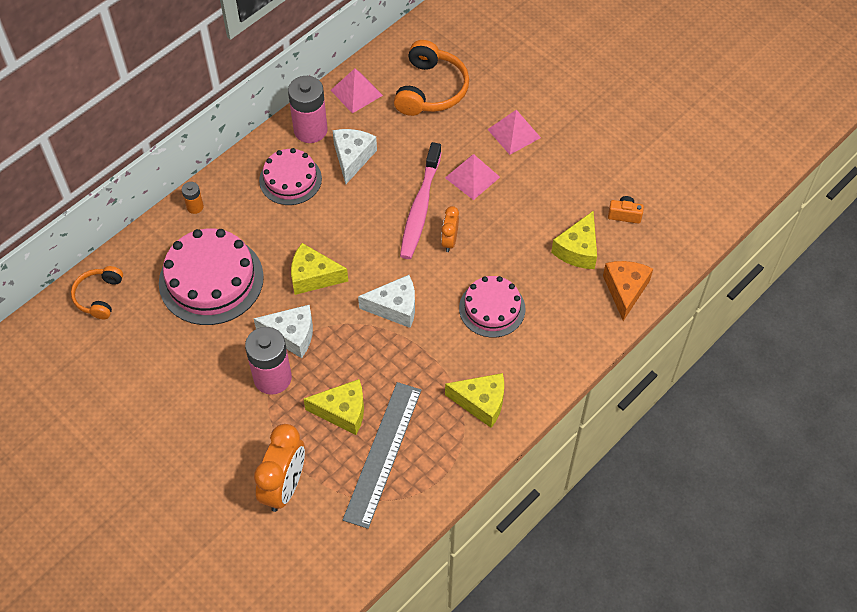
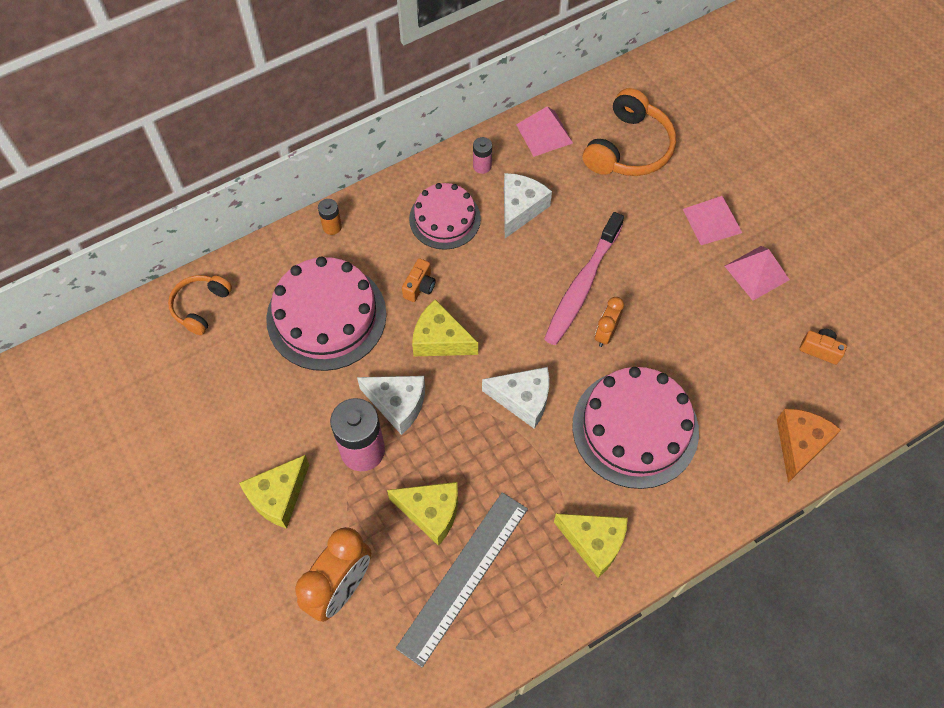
camera: 15 degrees right, 5 degrees up
(284, 238) = (419, 286): none -> orange camera
(310, 130) = (482, 166): pink battery -> pink battery, size x0.48
(472, 177) = (651, 262): pink pyramid -> pink pyramid (757, 273)
(492, 308) = (635, 428): pink cake -> pink cake, size x1.59
(578, 250) = (754, 380): yellow cheese -> yellow cheese (278, 496)

